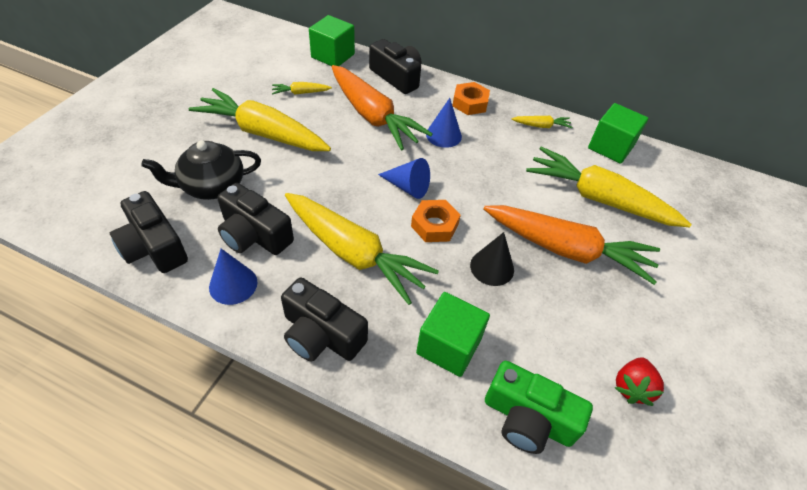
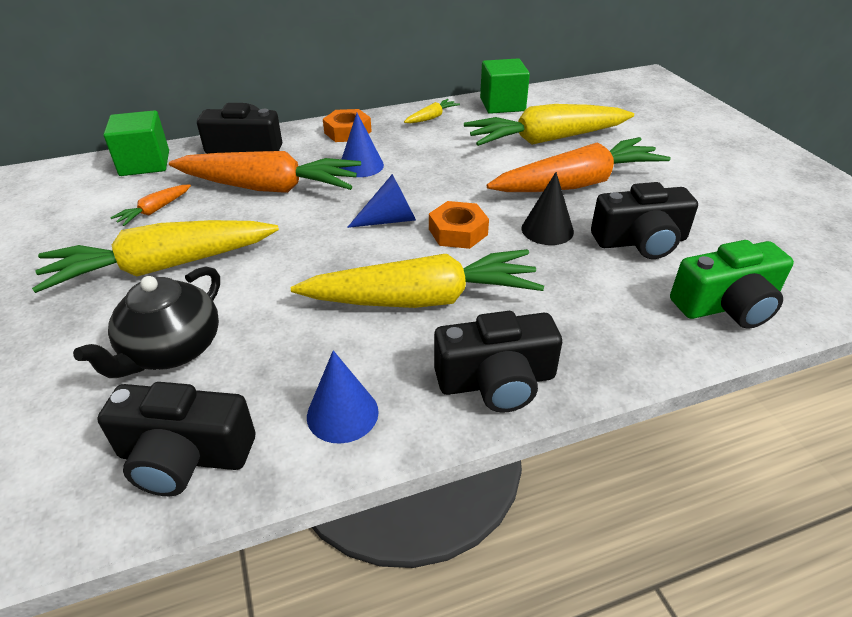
camera: 40 degrees left, 10 degrees down
(254, 234) = (296, 356): black camera -> black camera (640, 241)
(300, 93) = (154, 211): yellow carrot -> orange carrot
(449, 346) = (605, 304): green cube -> none
(632, 387) = (745, 235): red strawberry -> none

